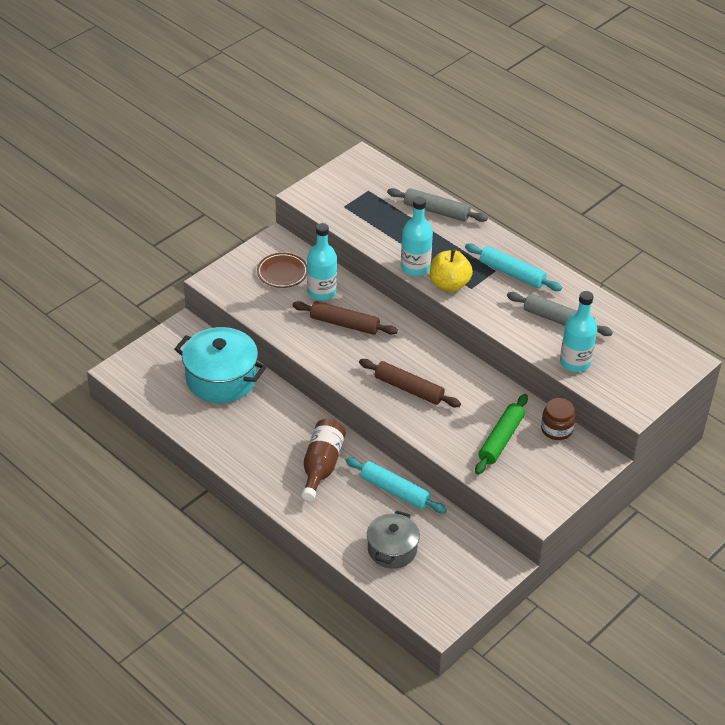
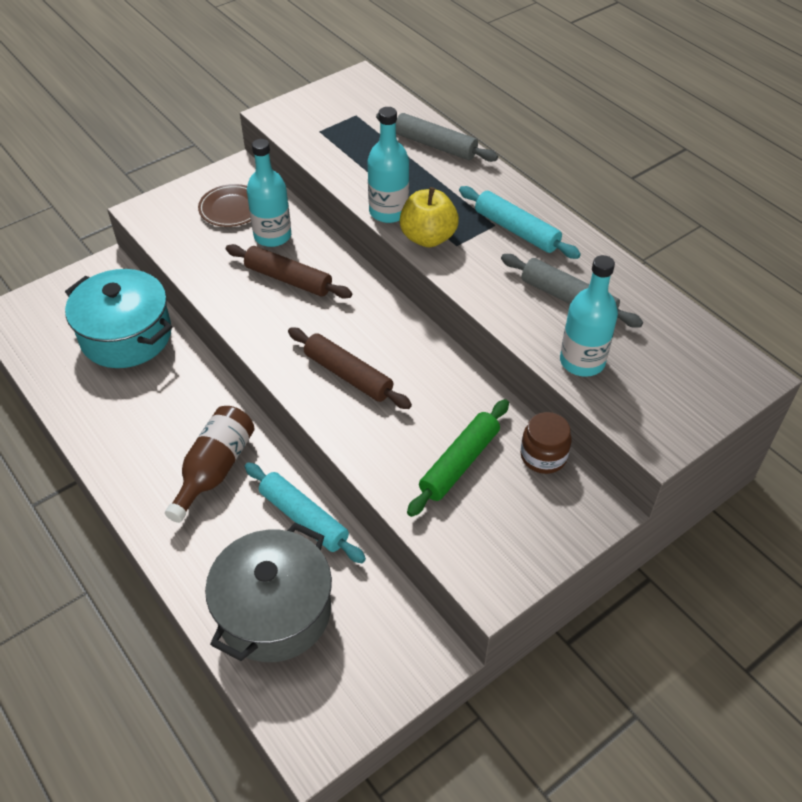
camera: 10 degrees right, 5 degrees up
(392, 549) = (274, 611): grey pot -> grey pot, size x1.57

